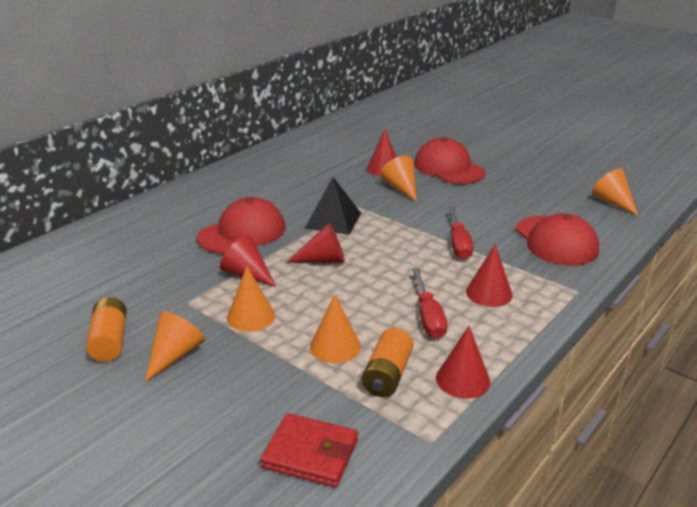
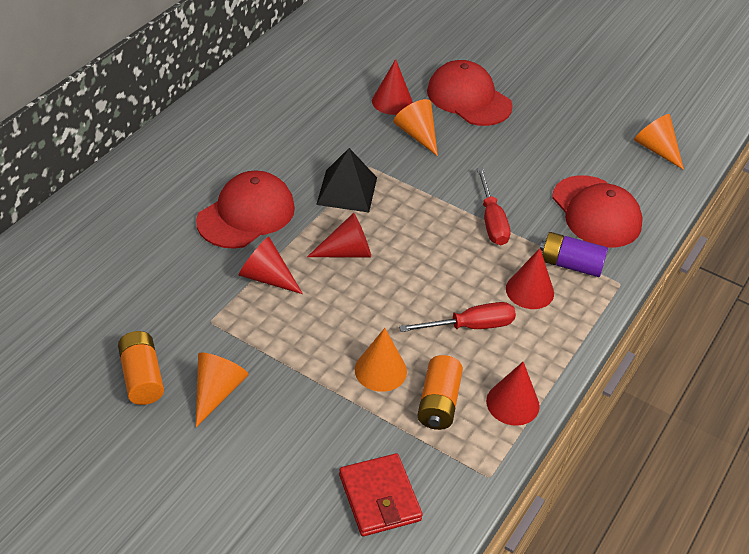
camera: 10 degrees left, 15 degrees up
(251, 316) = (284, 336): orange cone -> none
(310, 454) = (379, 498): red wallet -> red wallet turned 60 degrees clockwise
(428, 317) = (470, 326): red screwdriver -> red screwdriver turned 90 degrees counterclockwise
(529, 276) = (570, 265): none -> purple battery

